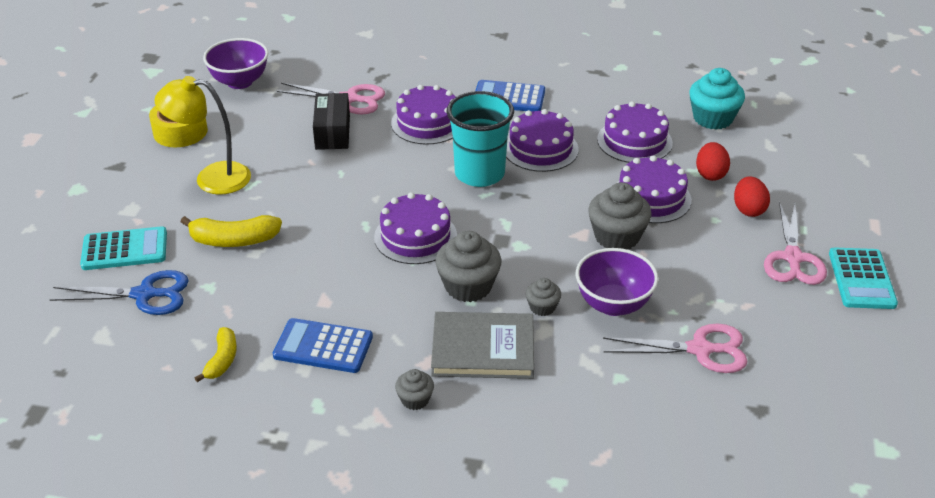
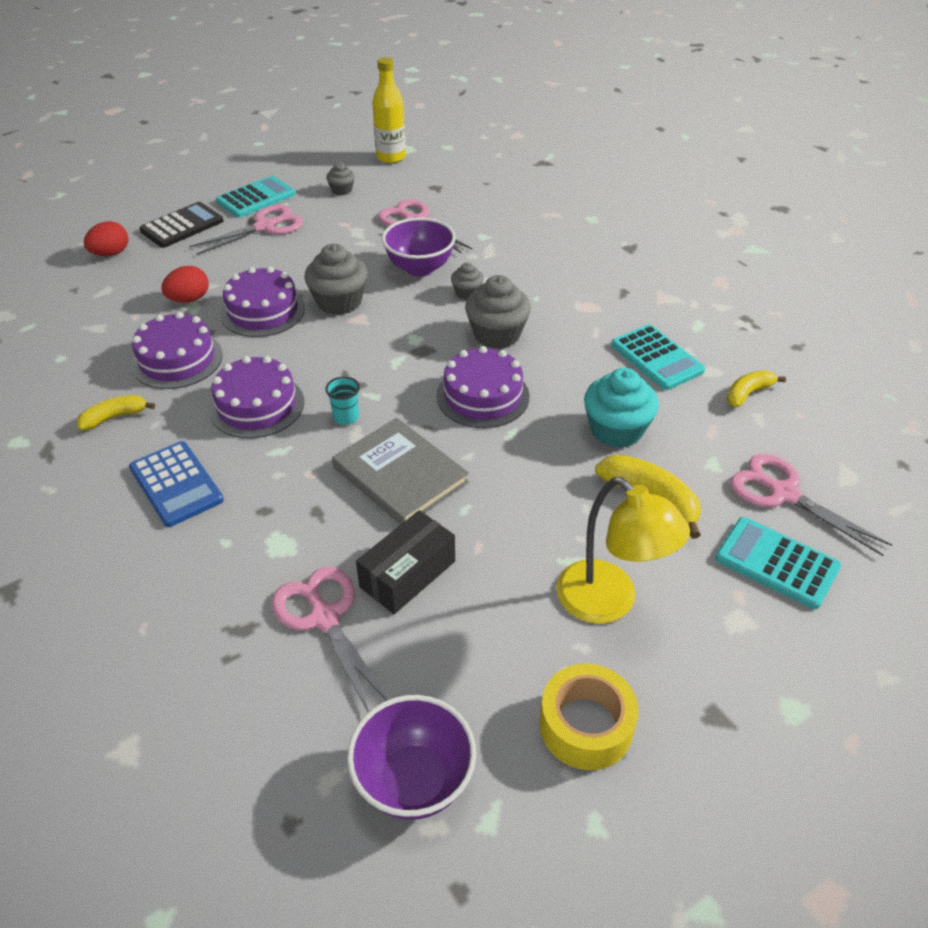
camera: 135 degrees left, 5 degrees up
(144, 295) = (783, 494): blue scissors -> pink scissors
(323, 347) = (657, 358): blue calculator -> turquoise calculator
(415, 400) = (626, 293): grey cupcake -> grey cupcake (341, 190)
(427, 123) = (299, 511): purple cake -> none
(479, 174) = (346, 417): turquoise cup -> turquoise cup, size x0.42
(483, 349) = (544, 293): grey book -> grey book (400, 475)
(601, 100) = (115, 417): none -> yellow banana
(713, 118) = (83, 336): turquoise cupcake -> turquoise cupcake (616, 430)
(748, 209) = (223, 264): red egg -> red egg (111, 254)
(845, 216) = (182, 226): none -> black calculator
(873, 421) = (391, 157): none -> yellow bottle

